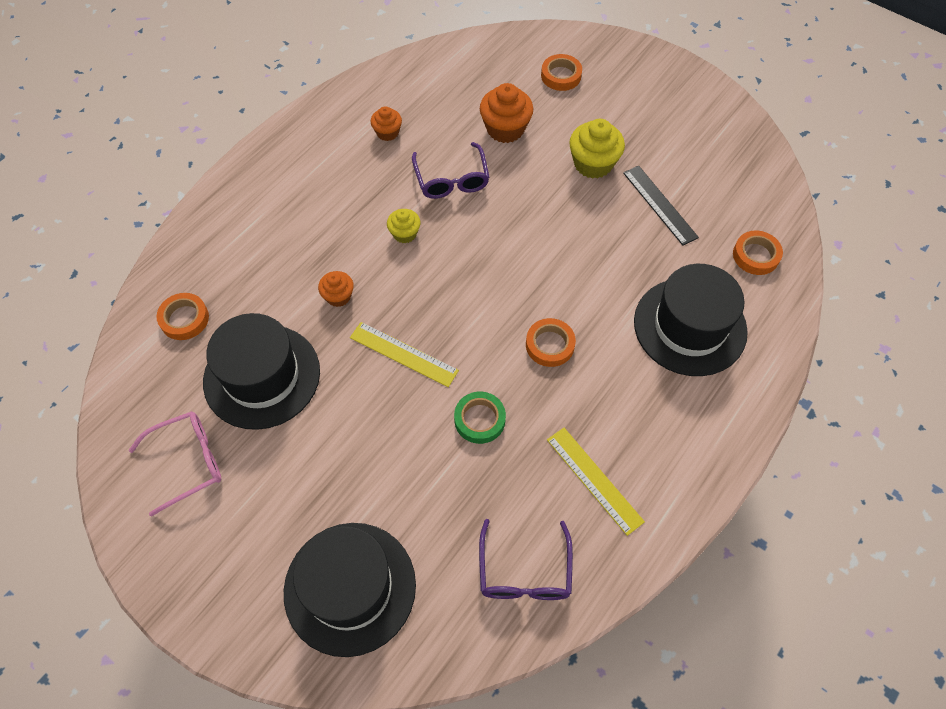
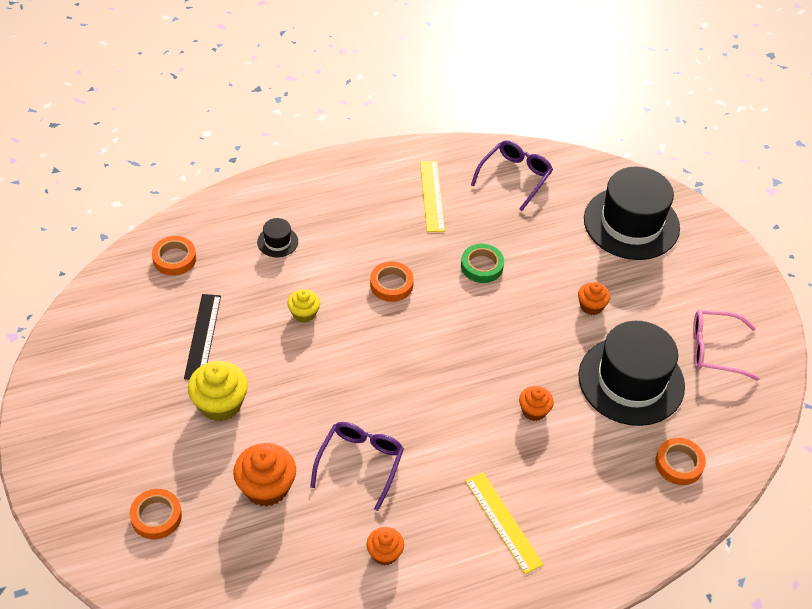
camera: 150 degrees left, 10 degrees down
(341, 439) = (591, 306): none -> orange cupcake
(403, 354) = (508, 337): yellow ruler -> yellow ruler (503, 522)
(404, 233) = (441, 434): yellow cupcake -> yellow cupcake (304, 313)
(690, 326) = (277, 242): black hat -> black hat, size x0.41

